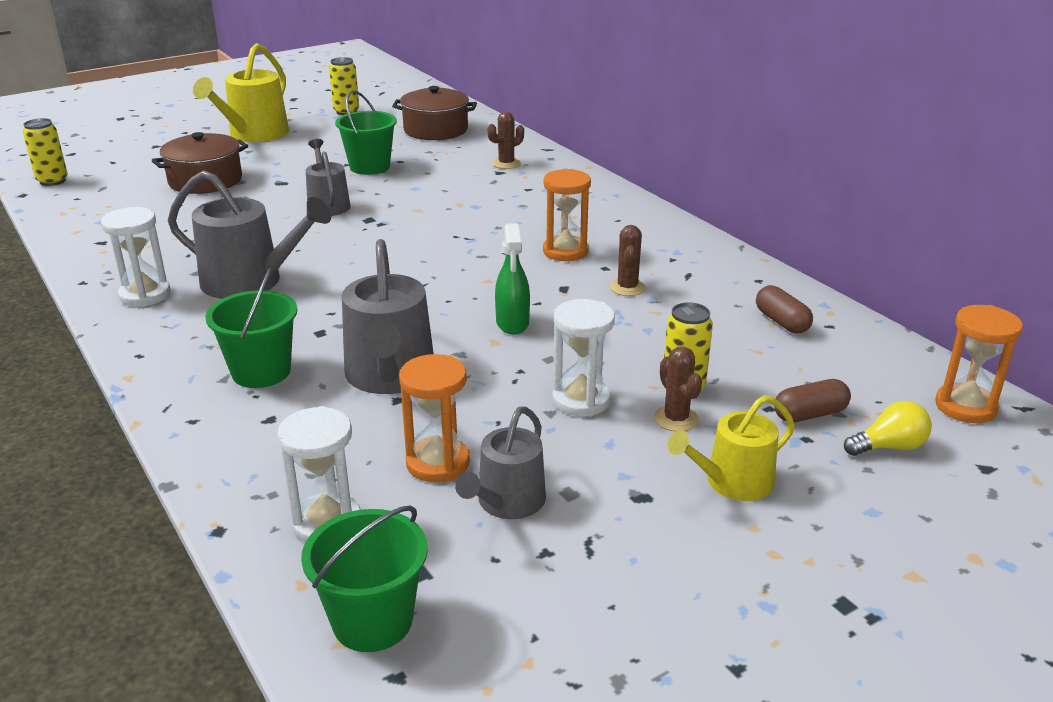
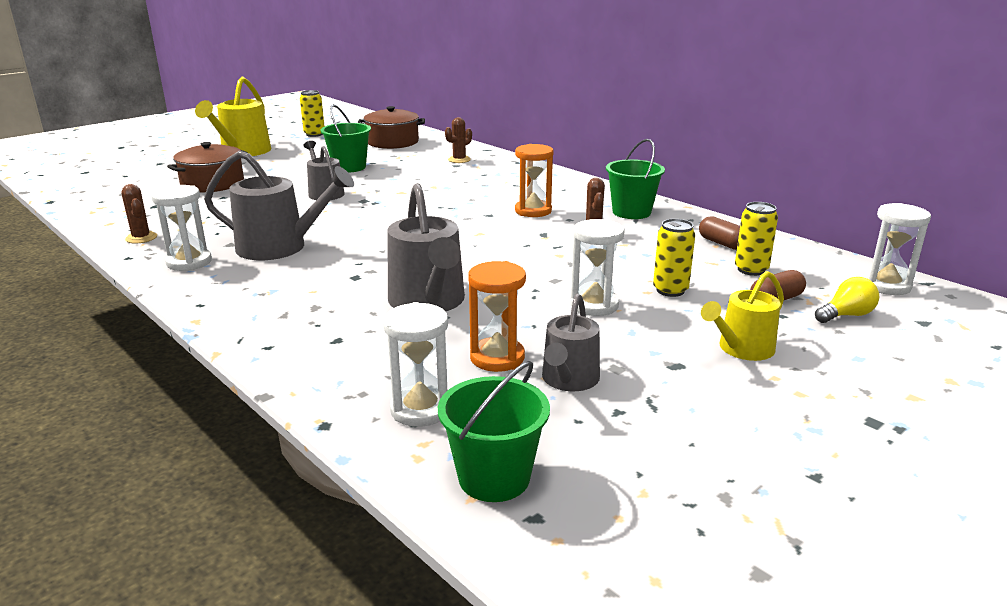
camera: 10 degrees left, 5 degrees down
(52, 181) = (75, 191): yellow can -> yellow can (751, 270)
(261, 372) = (315, 307): green bucket -> green bucket (631, 212)
(512, 323) = (513, 259): green spray bottle -> none
(676, 419) = (675, 311): brown cactus -> brown cactus (141, 238)
(965, 407) = (886, 285): orange hourglass -> white hourglass

